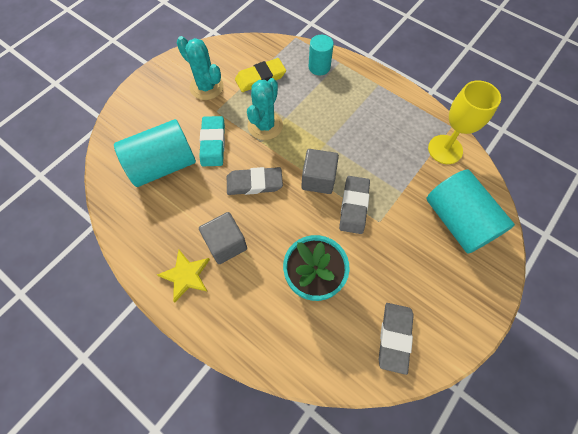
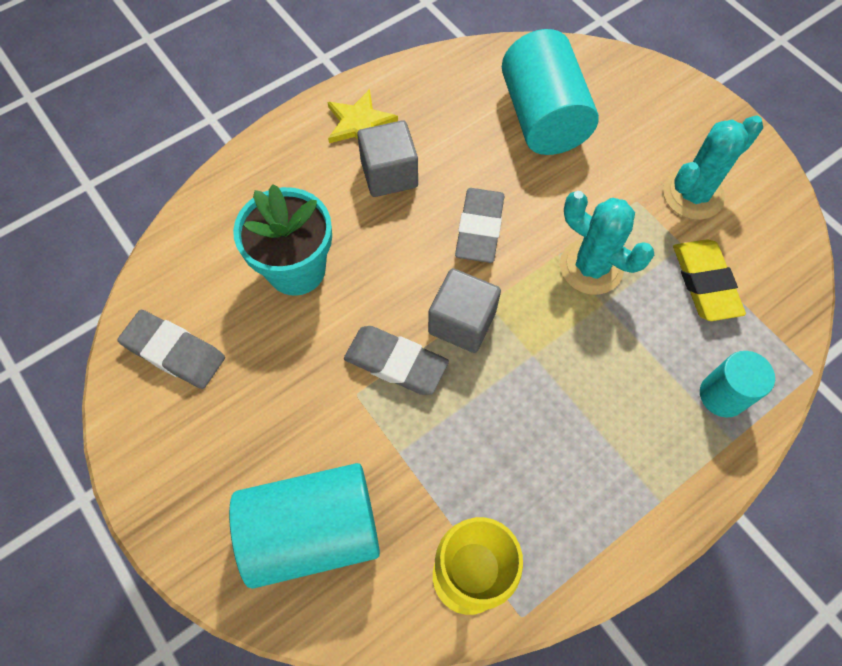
camera: 105 degrees right, 0 degrees up
(213, 143) = (569, 185): turquoise eraser -> none

